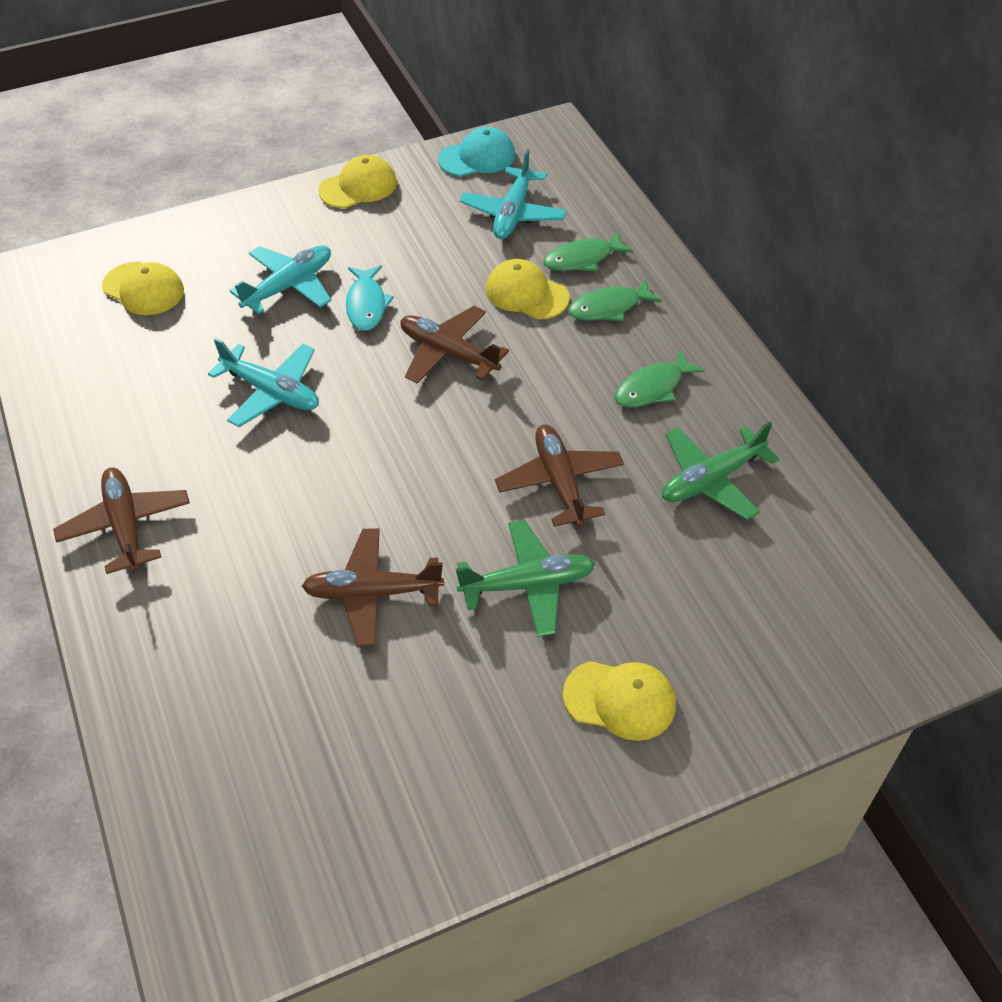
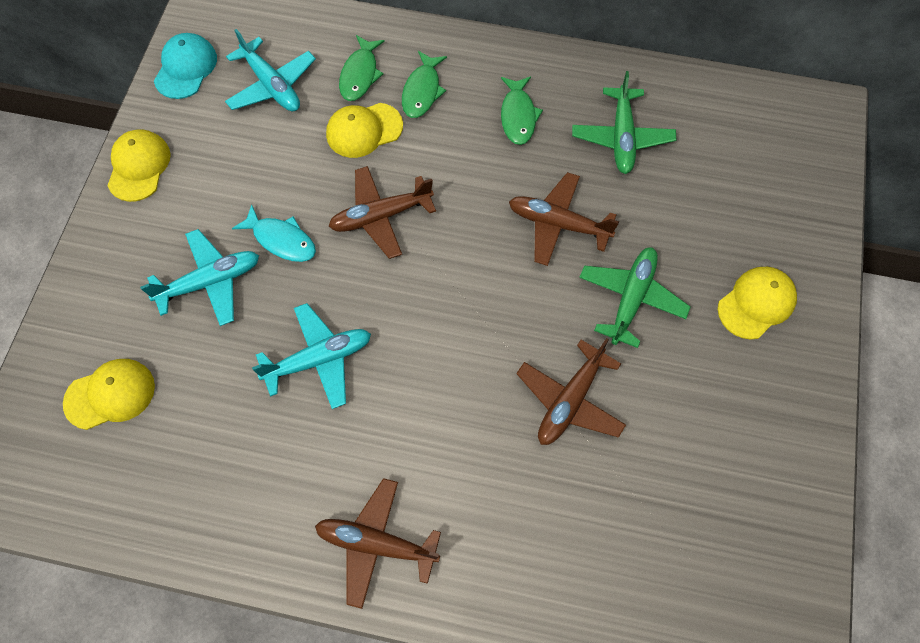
camera: 55 degrees left, 15 degrees up
(289, 286) = (210, 282): turquoise plane -> turquoise plane turned 75 degrees clockwise

